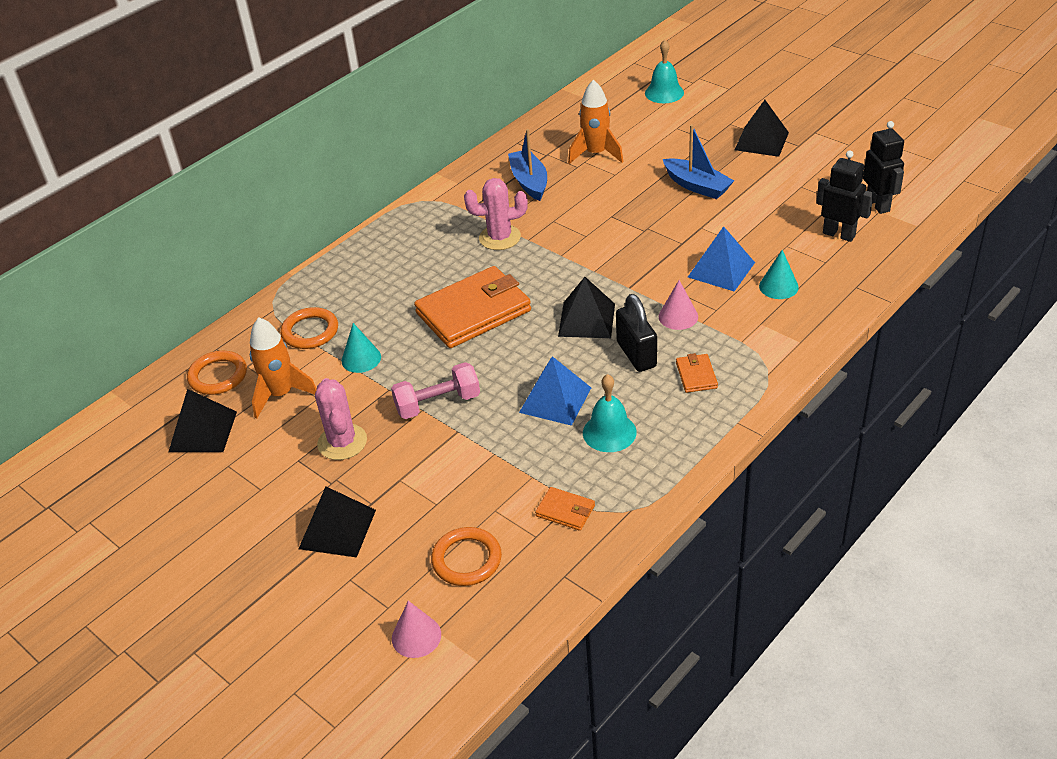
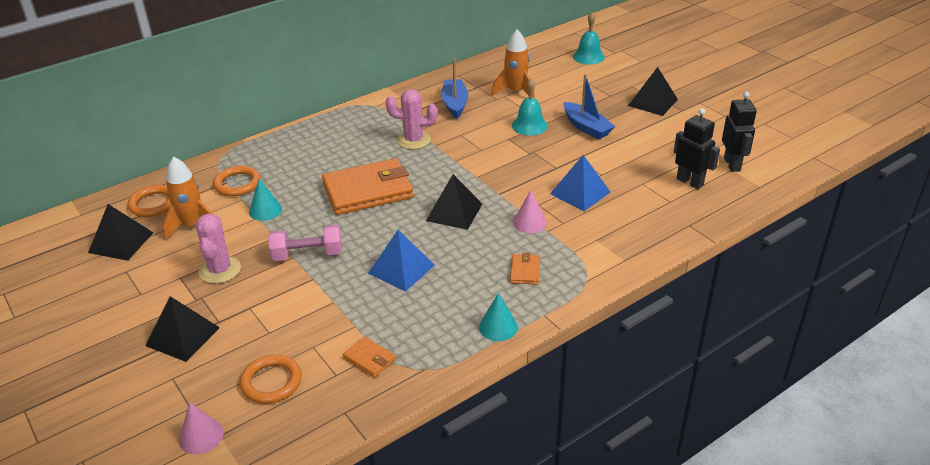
camera: 10 degrees right, 5 degrees down
(609, 432) = (433, 303): turquoise bell -> turquoise bell (529, 125)
(636, 354) = (482, 246): black padlock -> none
(778, 286) = (623, 213): turquoise cone -> turquoise cone (498, 327)

